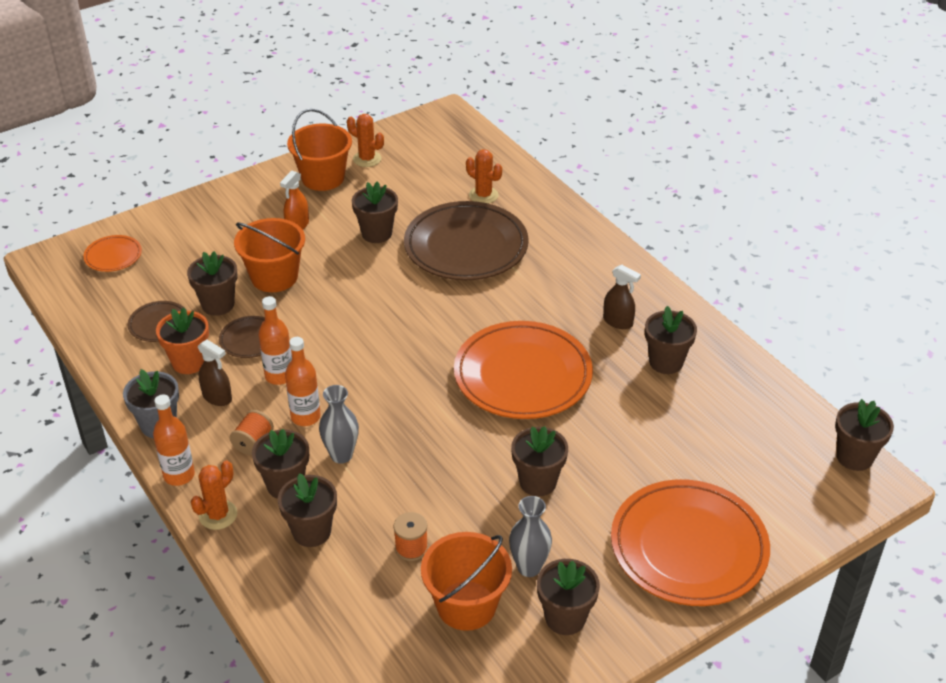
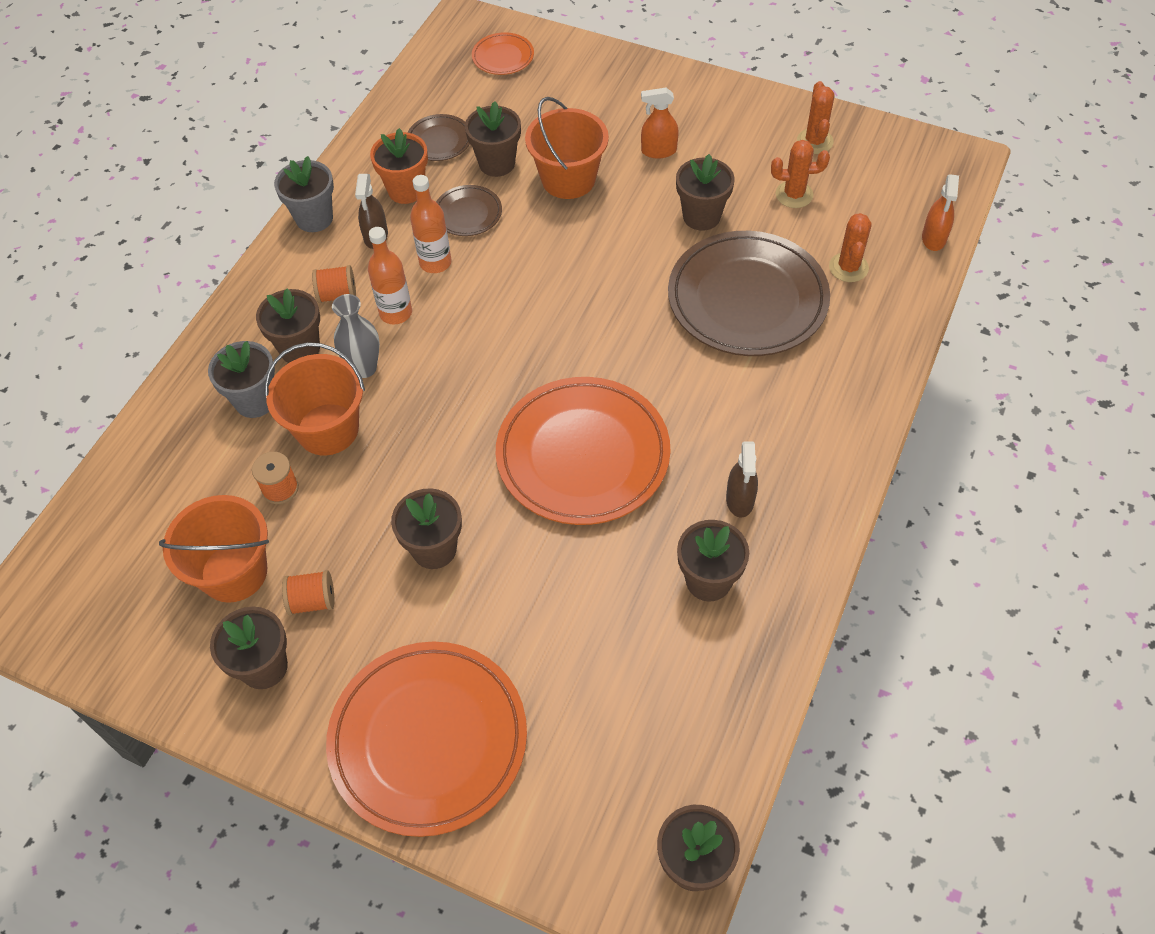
camera: 60 degrees right, 15 degrees up
(179, 475) = (264, 268): orange bottle -> none
(218, 515) = (234, 323): orange cactus -> orange cactus (794, 195)
(311, 532) = (255, 401): brown flower pot -> grey flower pot
(323, 178) = (750, 127): orange bucket -> orange bucket (328, 429)
(495, 153) = (933, 238): none -> orange spray bottle
(529, 567) = (312, 601): grey vase -> orange spool

